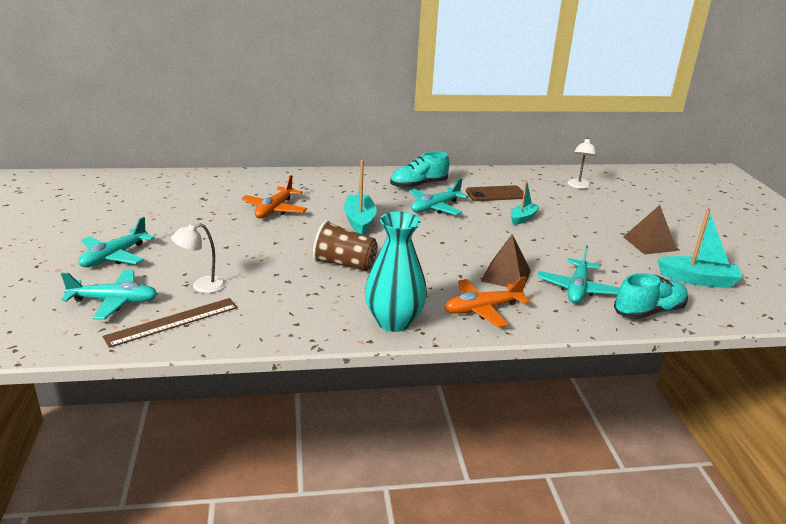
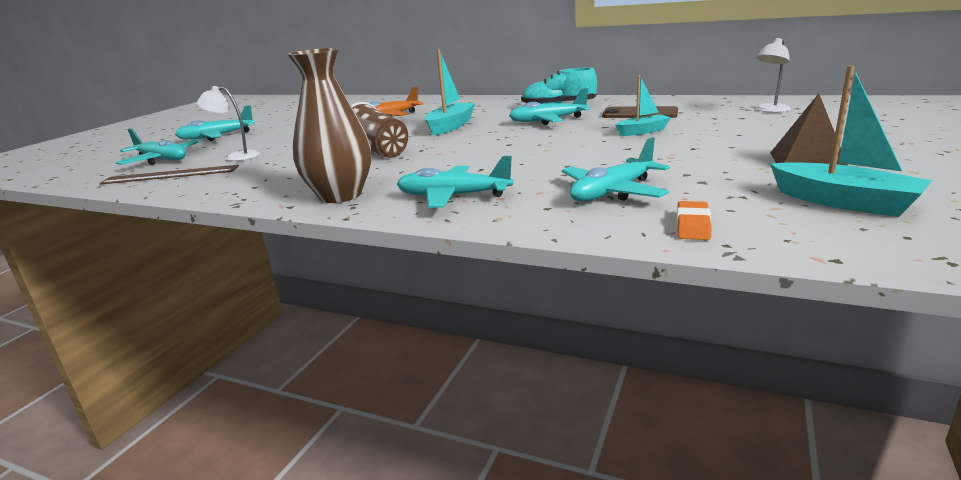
camera: 35 degrees right, 5 degrees down
(394, 322) = (340, 195): turquoise vase -> brown vase
(482, 309) = (453, 196): orange plane -> turquoise plane
(506, 276) = (535, 173): brown pyramid -> none
(648, 311) = (692, 225): turquoise shoe -> orange eraser

